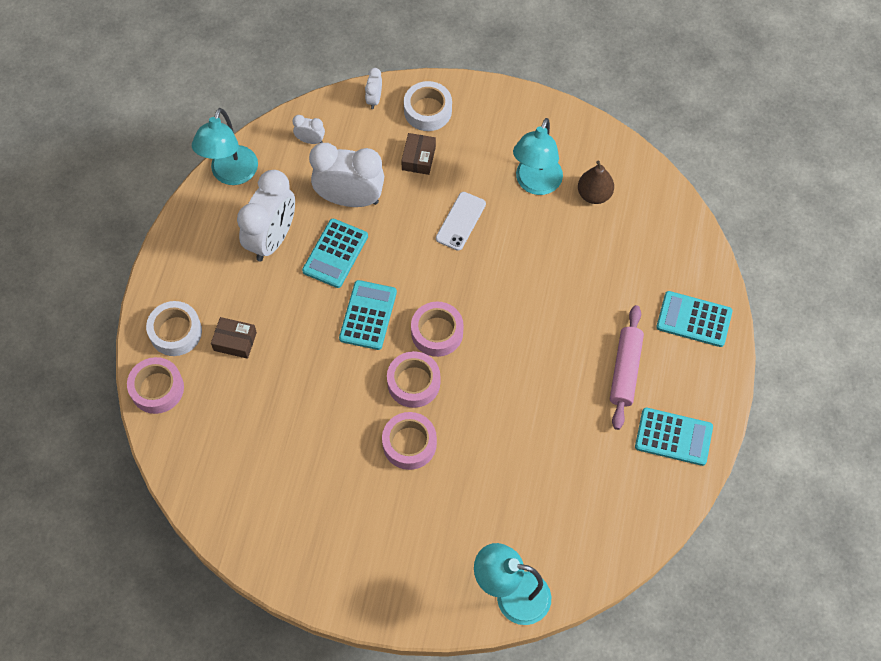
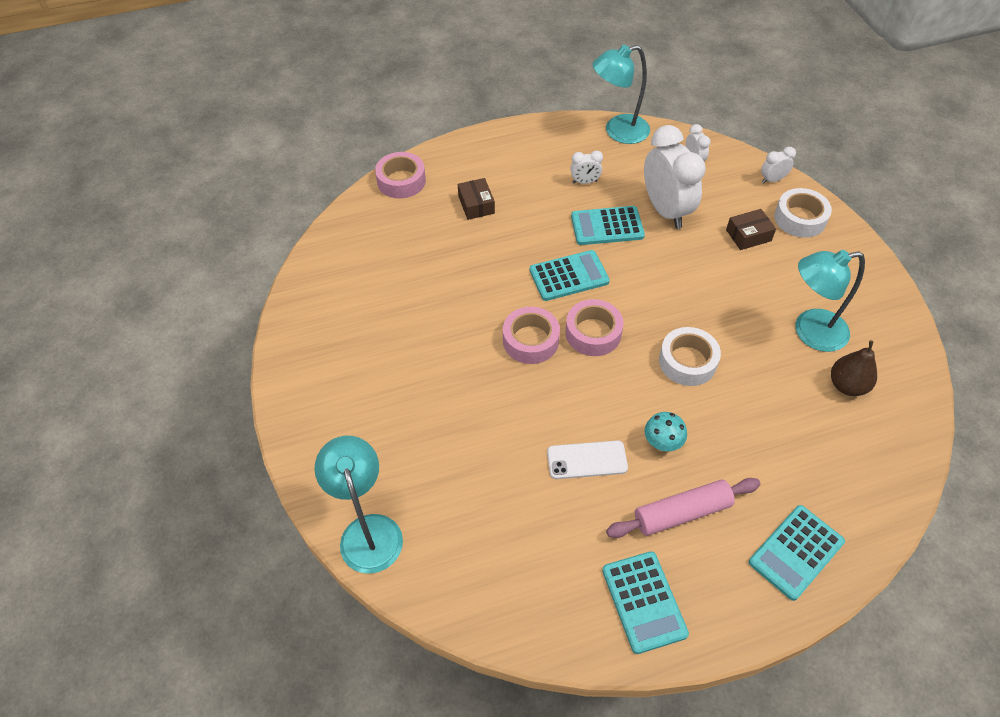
camera: 60 degrees right, 10 degrees down
(175, 332) = (457, 167): white tape -> white tape (687, 361)
(272, 239) = (585, 182): white clock -> white clock, size x0.45
(409, 444) = (469, 367): pink tape -> none
(460, 221) = (717, 295): white phone -> white phone (587, 460)
(564, 347) = (662, 443): none -> turquoise mushroom
(694, 319) = (796, 552): turquoise calculator -> turquoise calculator turned 120 degrees counterclockwise

